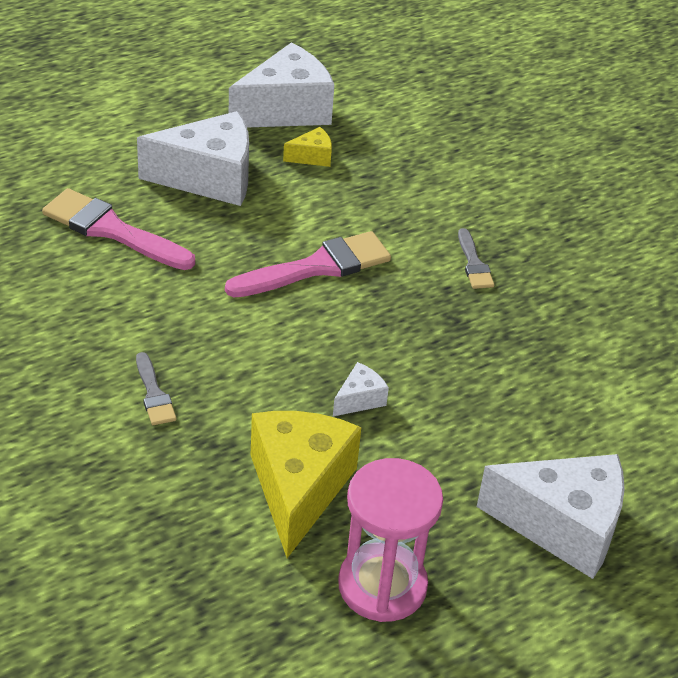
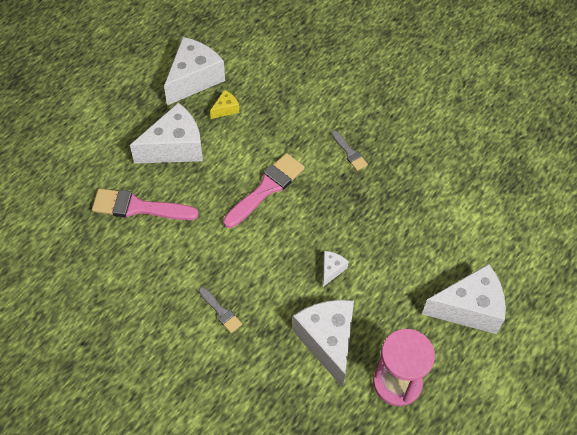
camera: 20 degrees left, 15 degrees up
(299, 489) = (327, 341): yellow cheese -> white cheese

